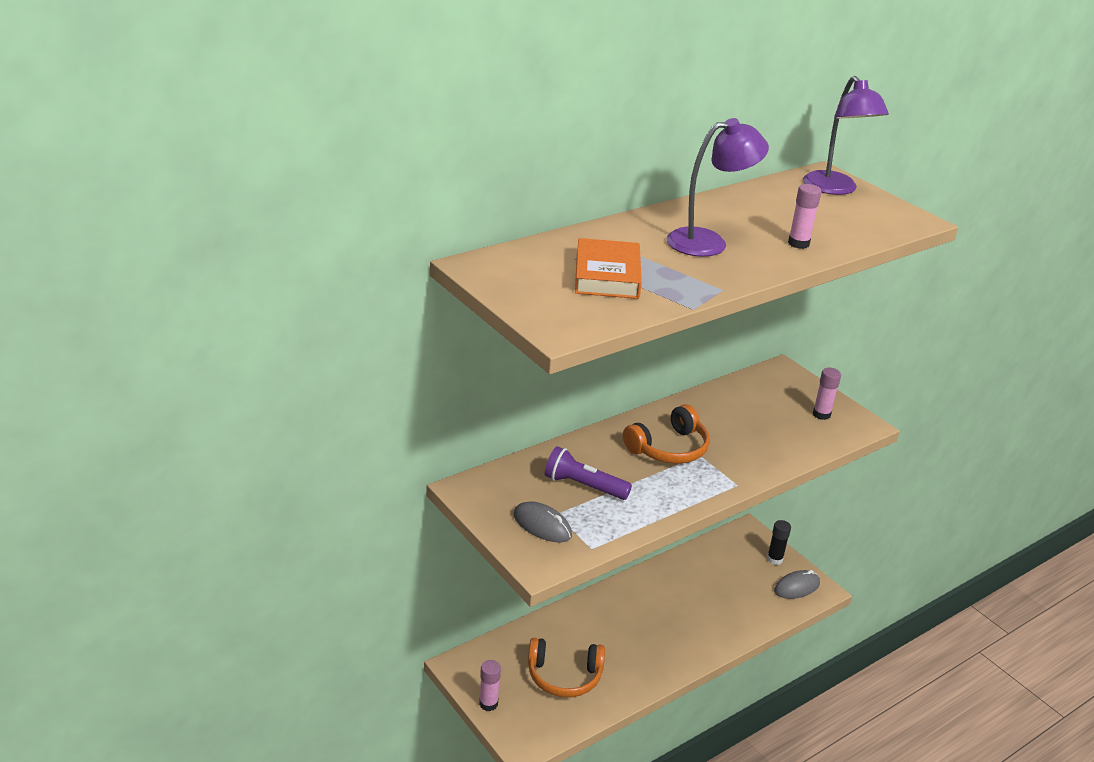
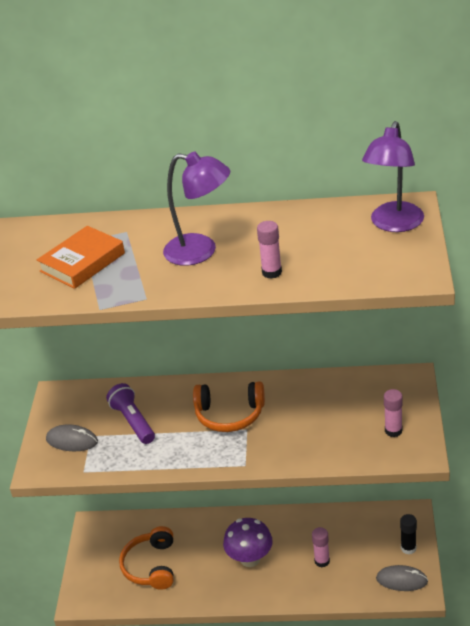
camera: 45 degrees right, 5 degrees up
(488, 703) = (85, 561): pink glue stick -> pink glue stick (322, 561)
(542, 525) = (72, 441): grey mouse -> grey mouse turned 60 degrees counterclockwise
(564, 676) = (151, 566): orange headphones -> orange headphones turned 45 degrees clockwise
(652, 627) = (250, 558): none -> purple mushroom

